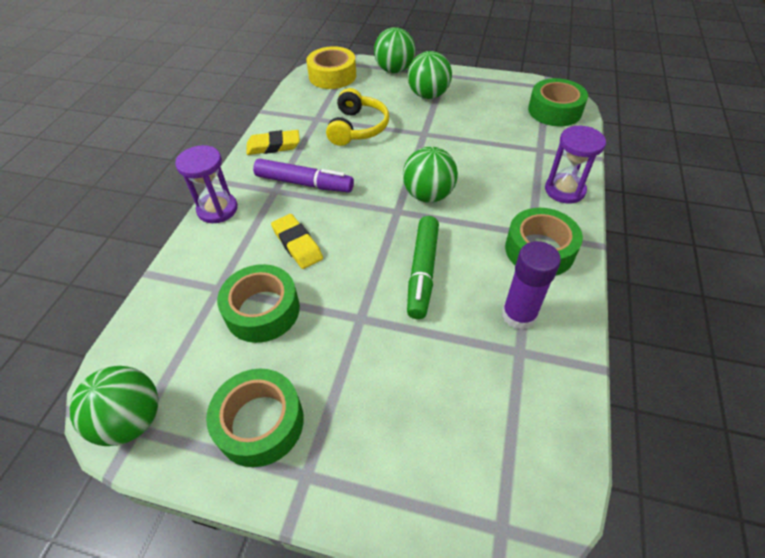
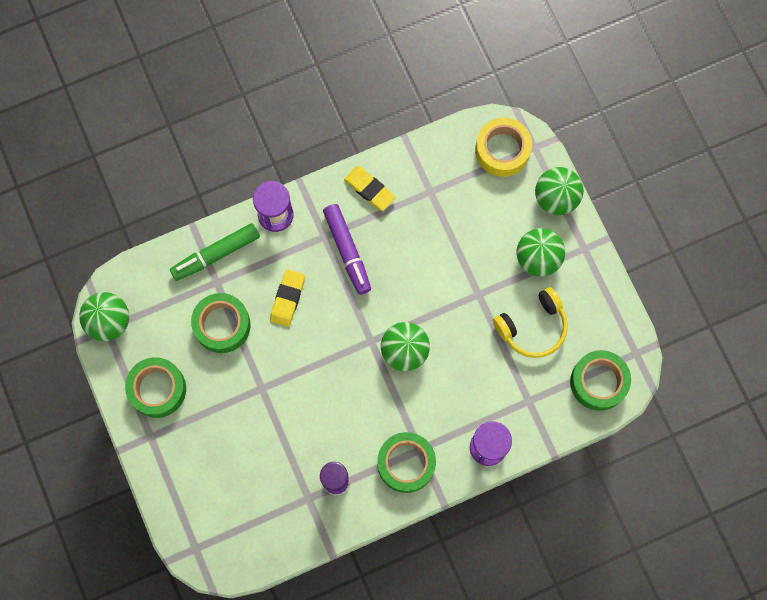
camera: 50 degrees right, 25 degrees up
(357, 128) = (443, 235): yellow headphones -> yellow headphones (532, 327)
(422, 272) = (327, 399): green marker -> green marker (216, 254)

